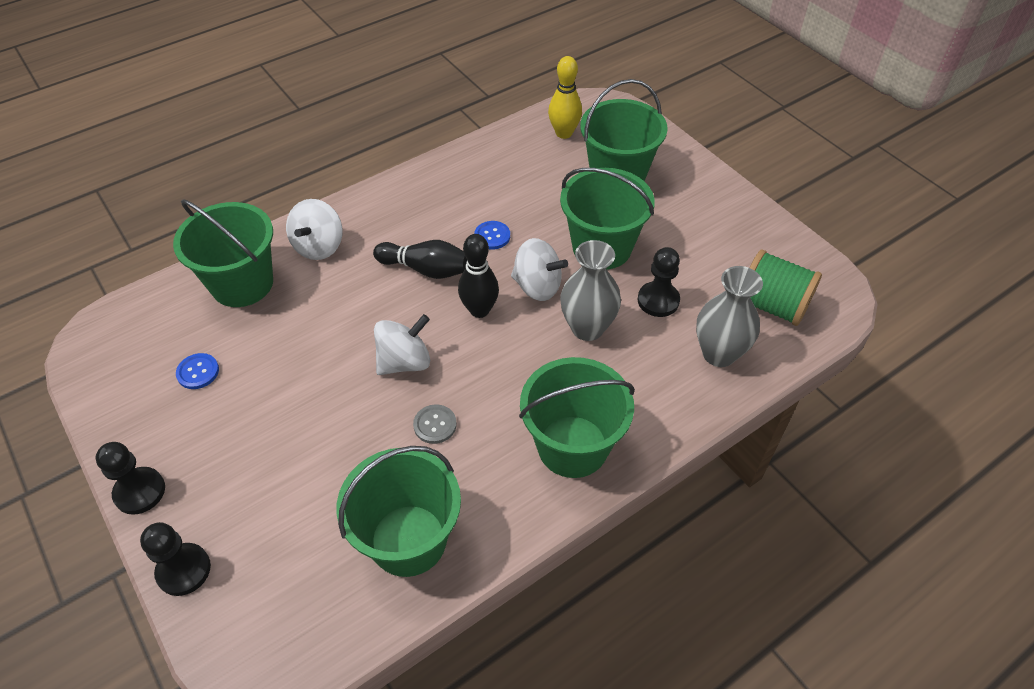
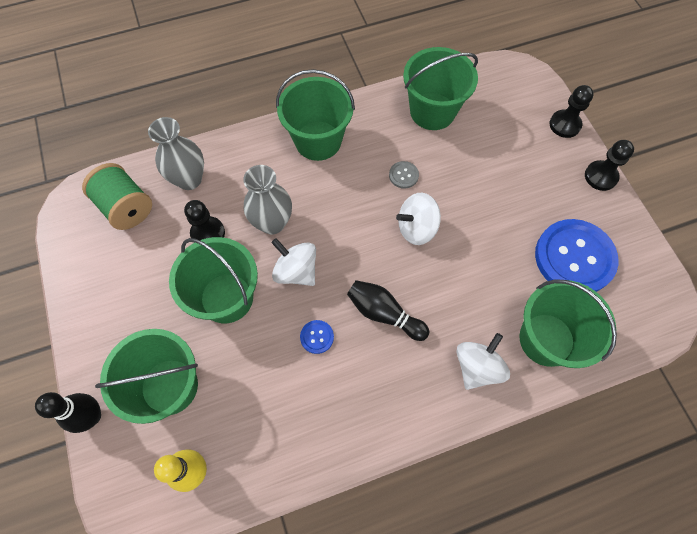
camera: 165 degrees left, 15 degrees up
(198, 372) = (574, 258): blue button -> blue button, size x2.47
(479, 310) = (349, 260): black bowling pin -> black bowling pin (92, 416)

